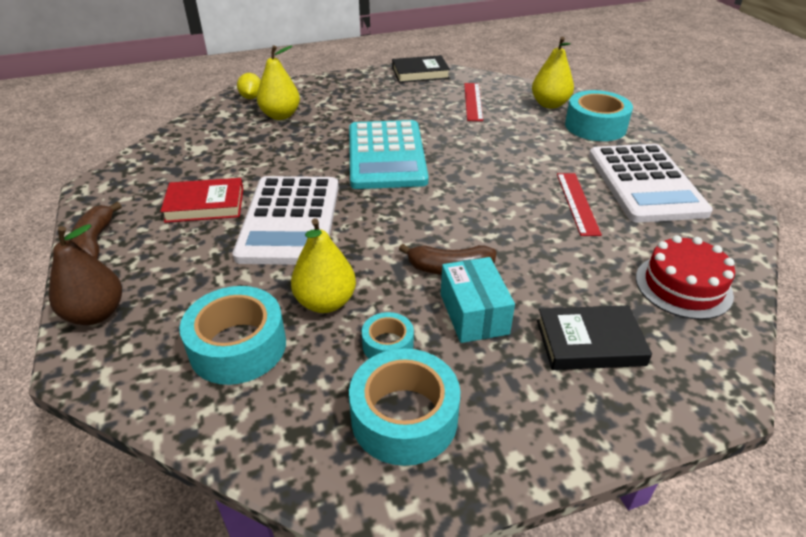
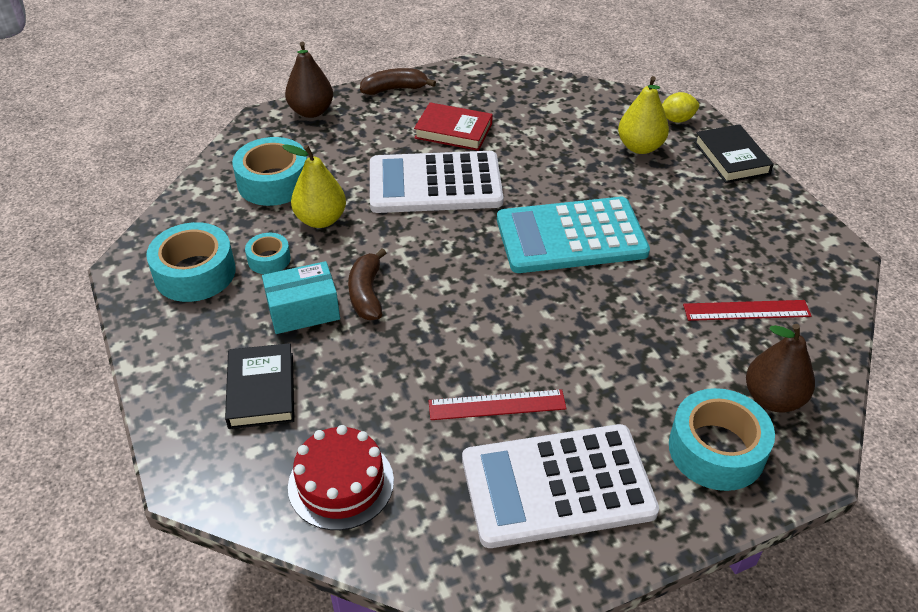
camera: 85 degrees right, 5 degrees up
(205, 205) = (453, 131): red book -> red book turned 60 degrees counterclockwise
(420, 73) = (818, 253): black book -> black book (731, 158)
(549, 104) = (773, 399): yellow pear -> brown pear

